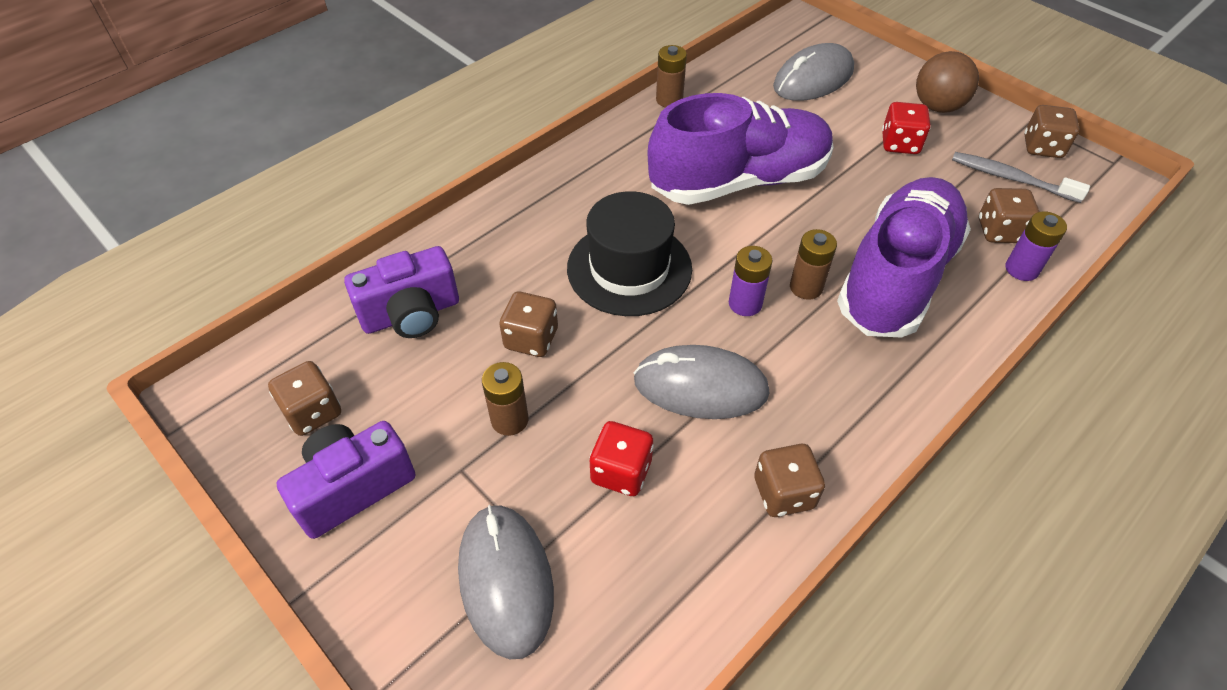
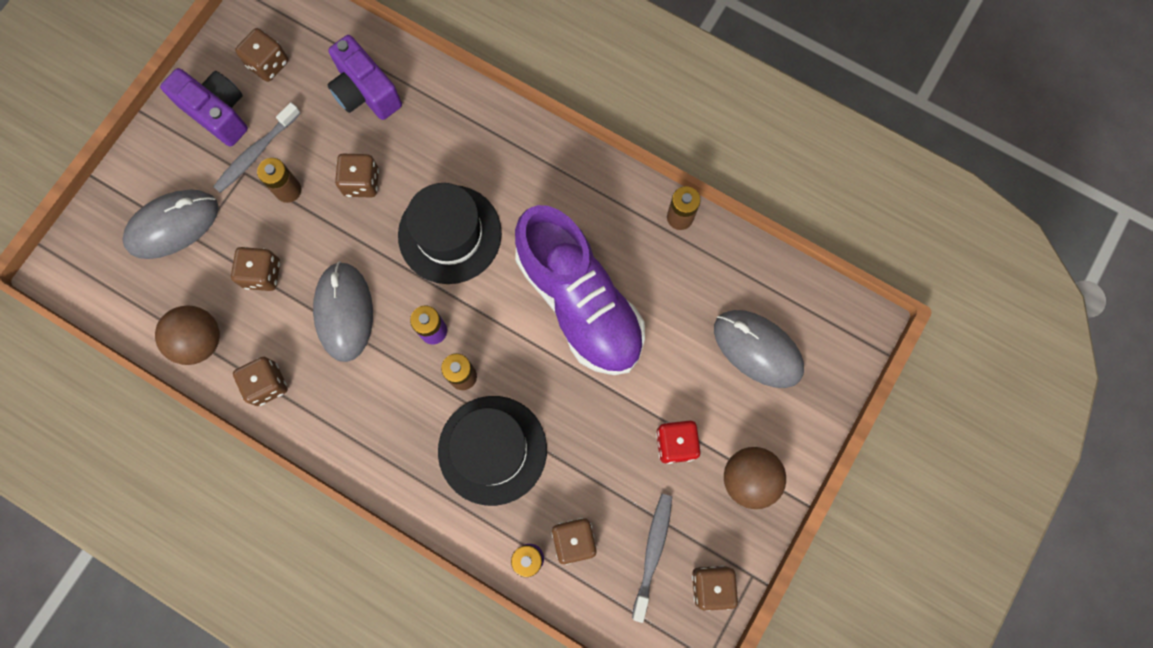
camera: 75 degrees right, 25 degrees up
(438, 449) = (256, 153): none -> grey toothbrush
(621, 471) = (262, 274): red dice -> brown dice
(701, 572) = (200, 340): none -> brown ball
(896, 277) = (492, 450): purple shoe -> black hat

